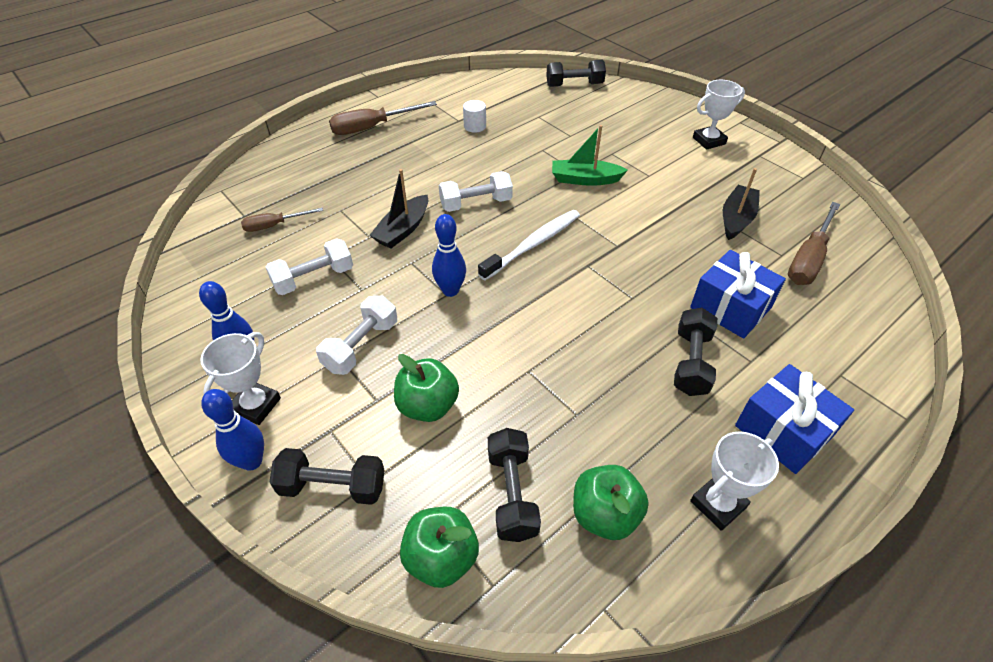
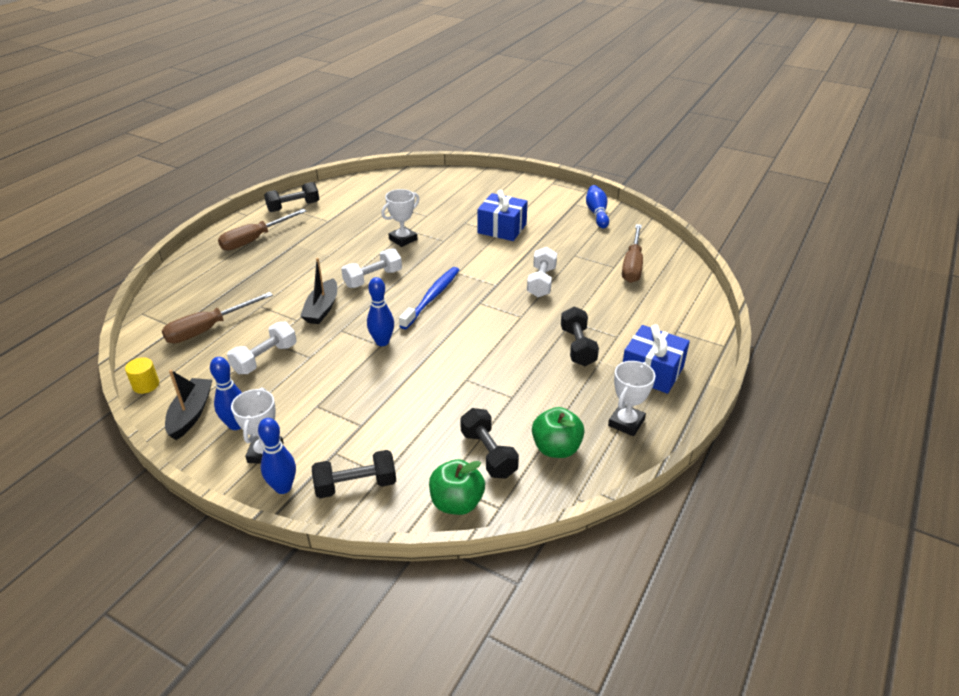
camera: 20 degrees left, 10 degrees down
(181, 279) = (146, 385): none -> yellow cylinder
(274, 225) = (208, 329): brown screwdriver -> brown screwdriver, size x1.64
(361, 346) = (330, 394): white dumbbell -> white dumbbell (541, 282)
(428, 406) = (402, 419): green apple -> none
(475, 126) = (344, 223): white cylinder -> none
(533, 245) = (432, 298): white toothbrush -> blue toothbrush
(574, 85) = (413, 177): black dumbbell -> black dumbbell (293, 207)
(585, 179) = (452, 245): green boat -> none
(709, 141) = (534, 200): white trophy -> white trophy (403, 239)
(730, 307) = (591, 307): blue gift -> blue gift (502, 228)
(736, 219) = (574, 250): black boat -> black boat (191, 414)
(784, 174) = (597, 213): none -> blue bowling pin

